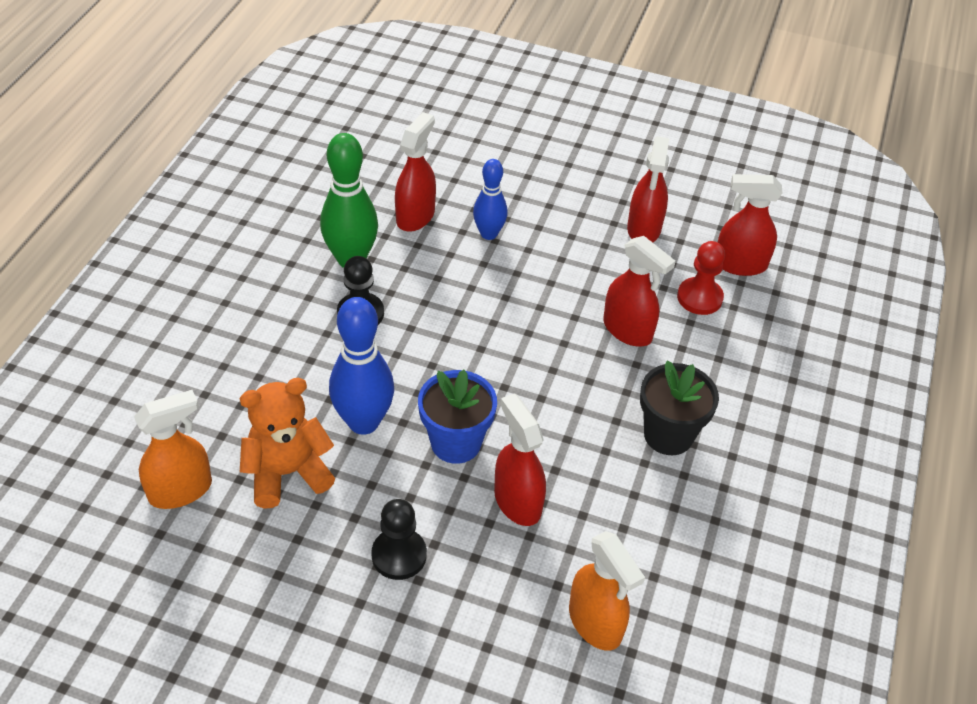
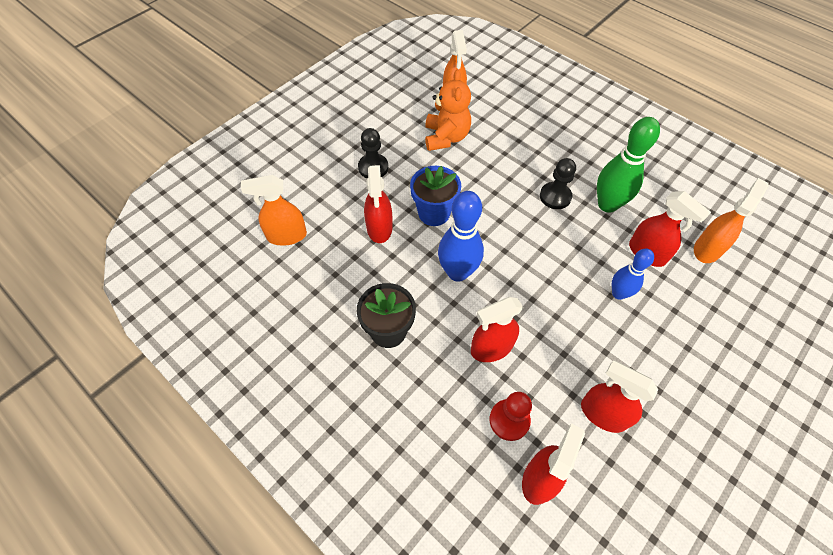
camera: 115 degrees right, 10 degrees up
(363, 422) = (467, 176): blue bowling pin -> blue bowling pin (457, 272)
(383, 167) = (707, 249): none -> orange spray bottle
(517, 501) = (379, 228): red spray bottle -> red spray bottle turned 90 degrees clockwise

